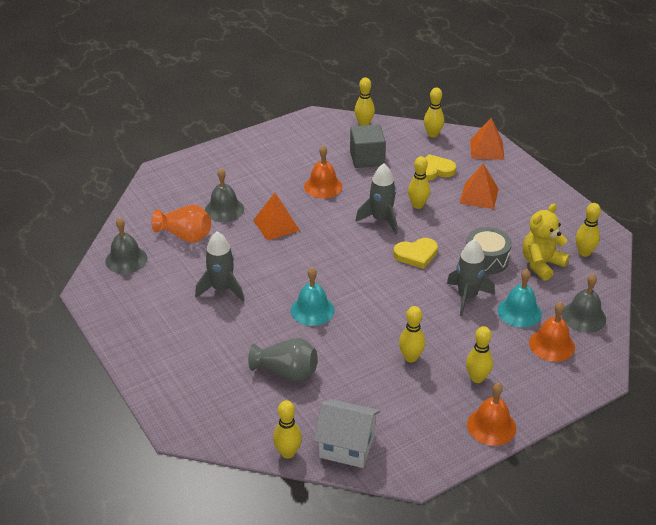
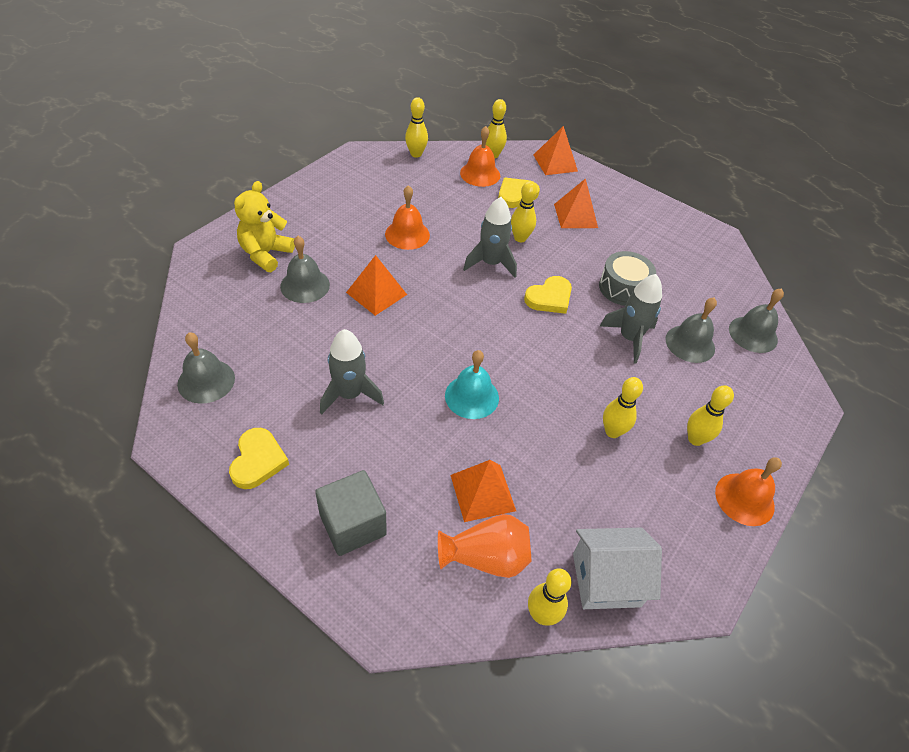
camera: 25 degrees left, 10 degrees up
(139, 316) = (258, 461): none -> yellow heart
(185, 235) = (271, 330): orange vase -> orange vase (486, 557)
(286, 372) = (482, 492): grey vase -> orange pyramid
(367, 158) = (439, 193): grey cube -> grey cube (352, 525)
(519, 312) = (690, 343): turquoise bell -> grey bell
(541, 264) = (679, 282): yellow teddy bear -> yellow teddy bear (266, 254)
(552, 345) = (743, 376): orange bell -> orange bell (480, 174)
(584, 252) = (710, 260): yellow bowling pin -> none

